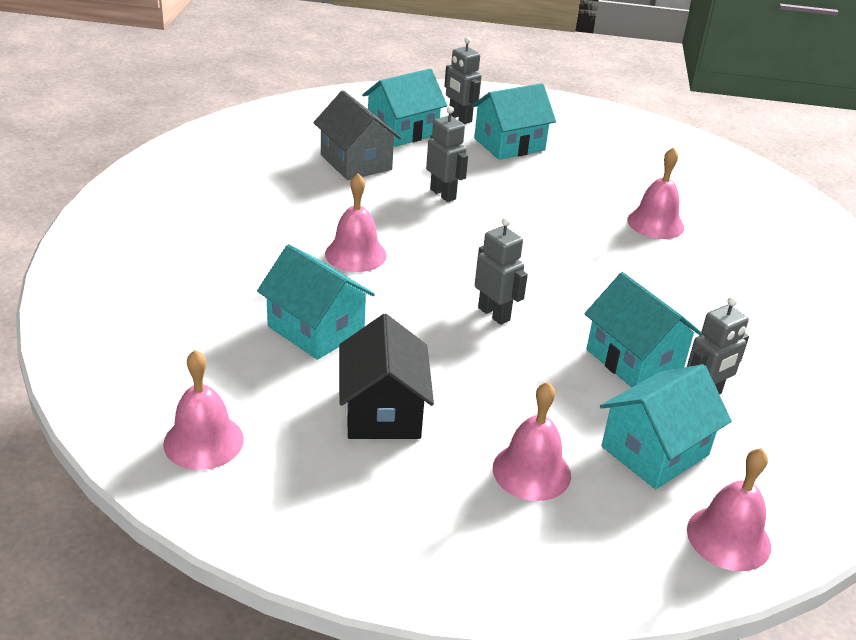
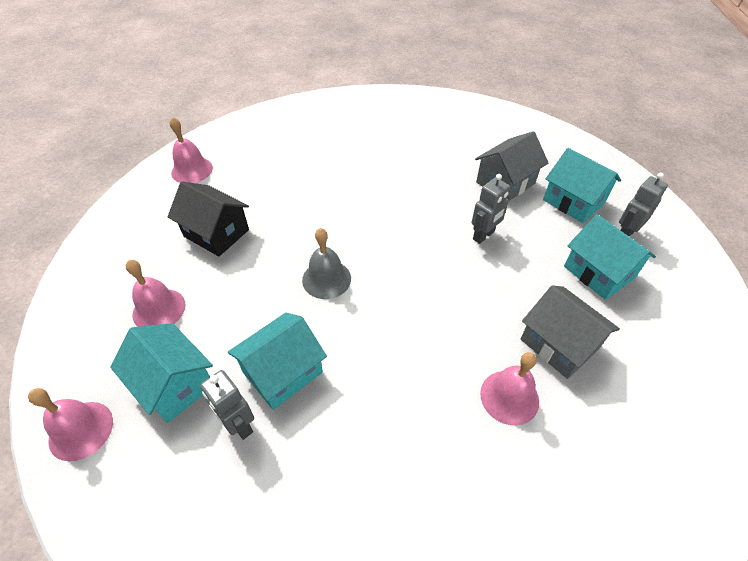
camera: 85 degrees right, 15 degrees up
(316, 329) = (292, 194): turquoise house -> none
(355, 254) = (380, 199): pink bell -> none
(383, 411) = (216, 233): black house -> black house turned 45 degrees clockwise
(494, 314) = (326, 279): grey robot -> grey bell
(596, 185) = (559, 344): none -> grey house

